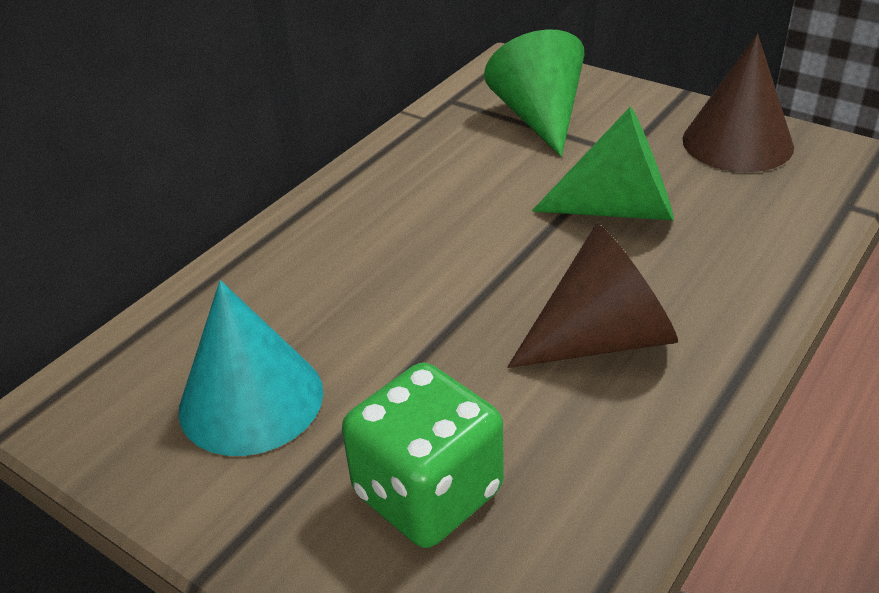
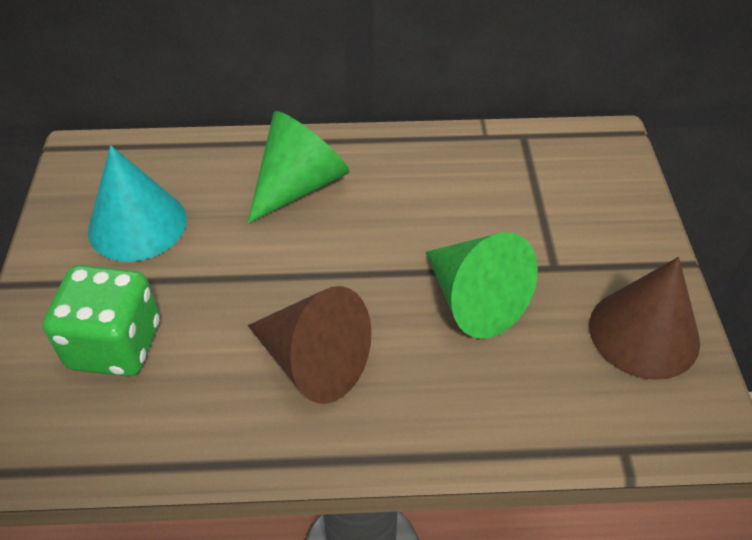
camera: 50 degrees right, 10 degrees up
(539, 117) = (551, 195): green cone -> green cone (299, 185)

